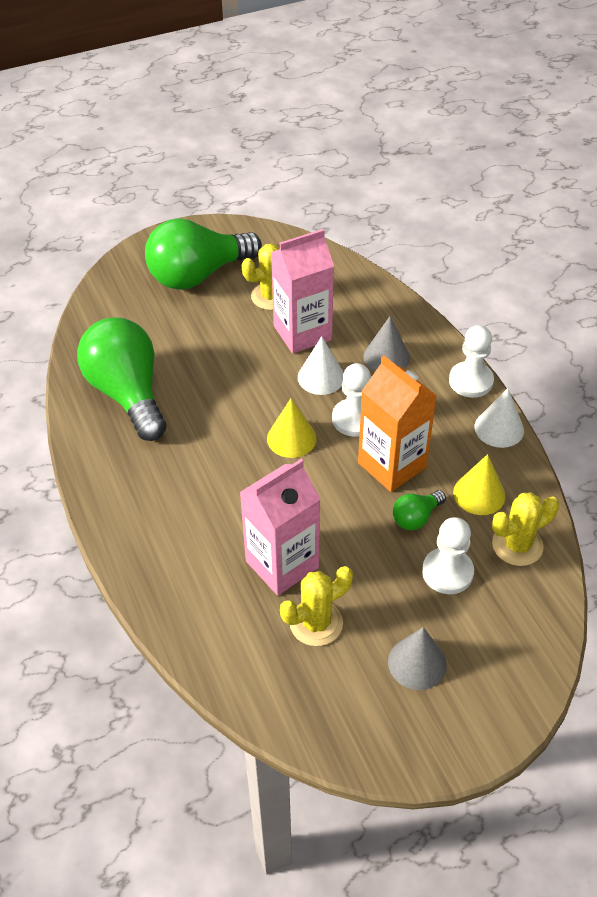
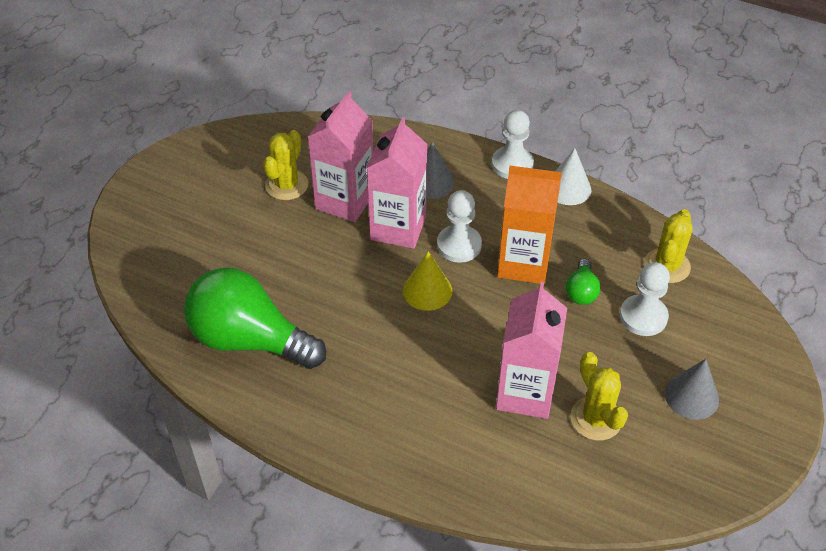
camera: 40 degrees left, 0 degrees up
(198, 275) = (201, 202): green light bulb -> none
(316, 623) = (596, 418): yellow cactus -> yellow cactus turned 45 degrees counterclockwise
(321, 377) = (398, 228): white cone -> pink carton
(479, 494) = (605, 245): yellow cone -> none

